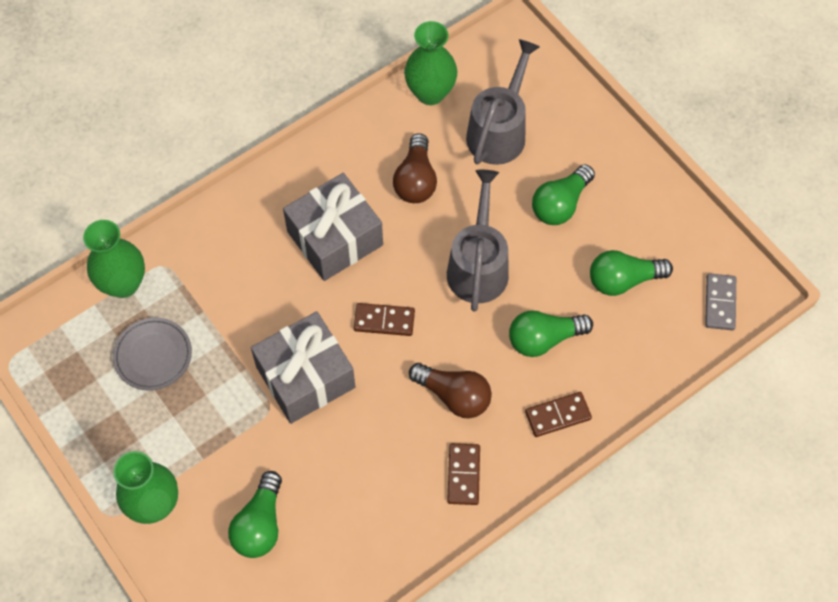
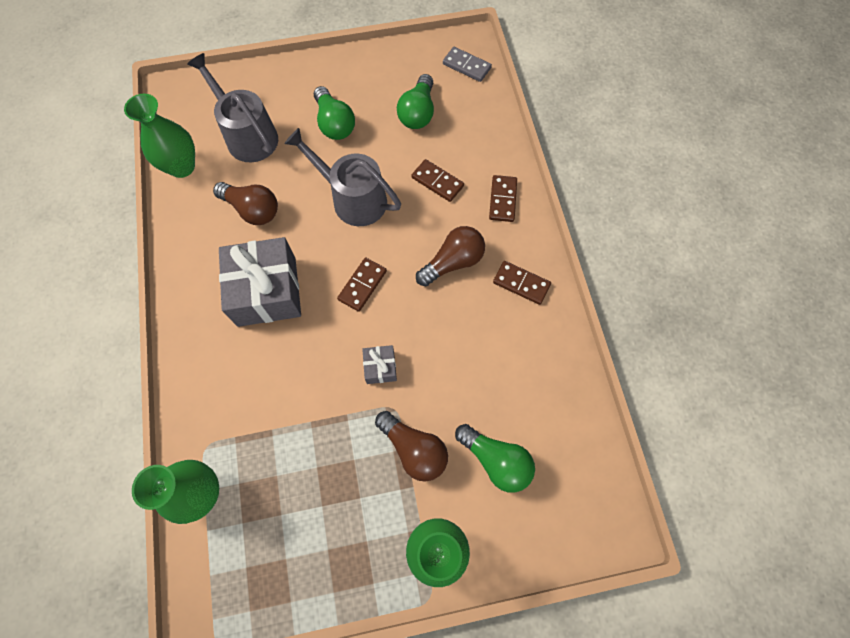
camera: 65 degrees left, 5 degrees up
(153, 355) = (290, 493): grey plate -> none
(238, 444) = (414, 449): none -> brown light bulb
(305, 377) = (380, 367): grey gift -> grey gift, size x0.45
(544, 339) = (437, 182): green light bulb -> brown domino

